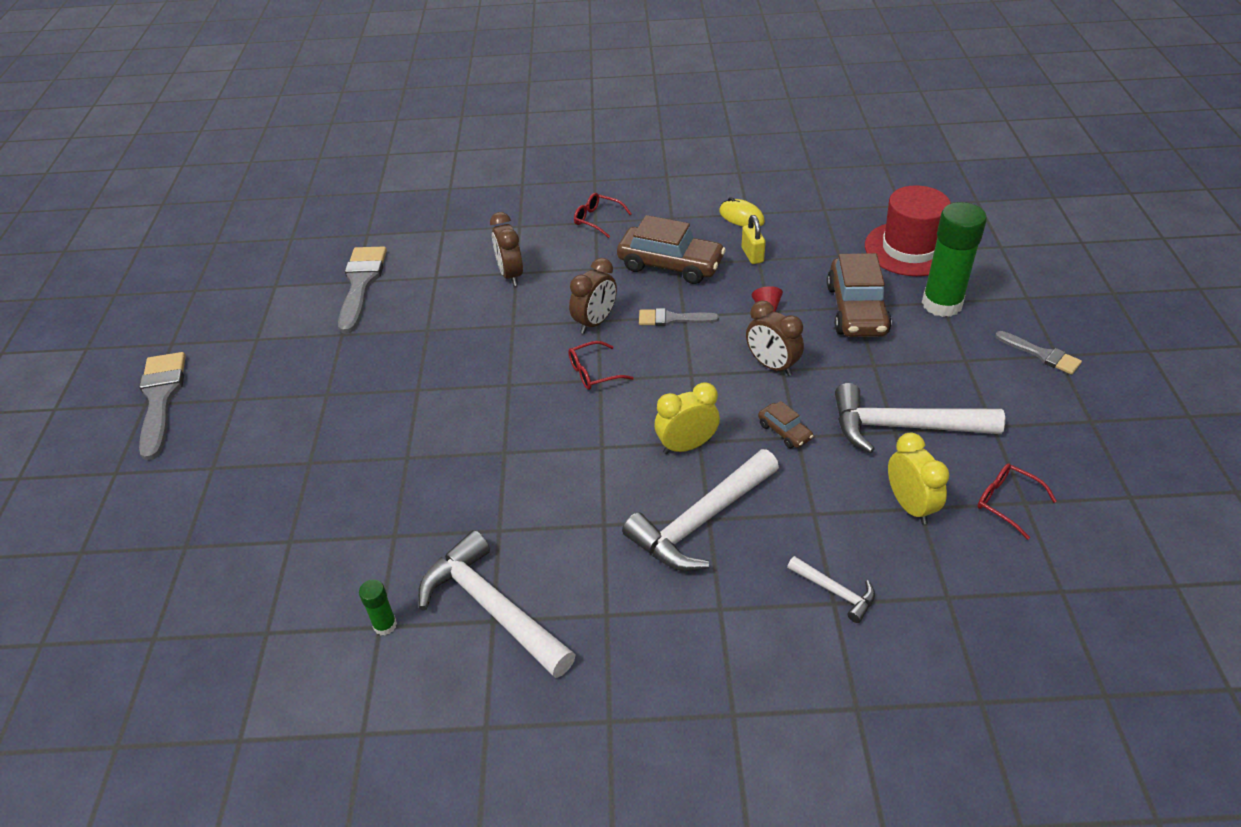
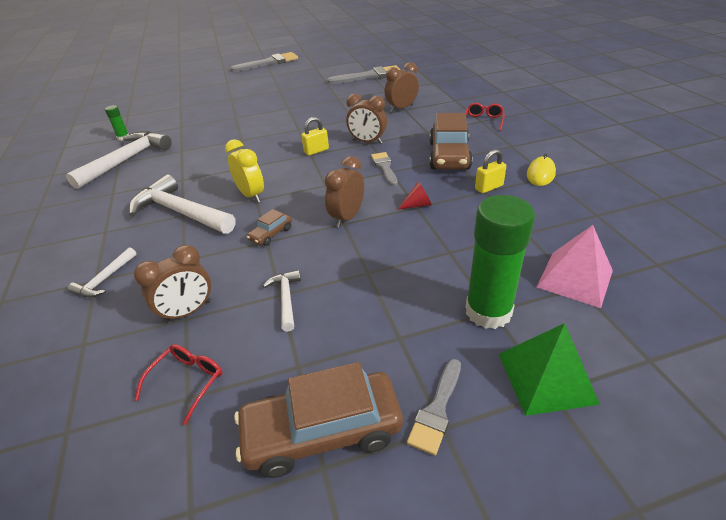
camera: 75 degrees right, 5 degrees down
(593, 373) = (316, 151): red glasses -> yellow padlock
(856, 310) = (444, 253): brown car -> brown car (322, 432)
(903, 427) = (286, 299): white hammer -> white hammer, size x0.49
(910, 249) = (575, 278): red hat -> pink pyramid
(910, 505) = (188, 312): yellow clock -> brown clock
(1014, 295) = (546, 378): none -> green pyramid

